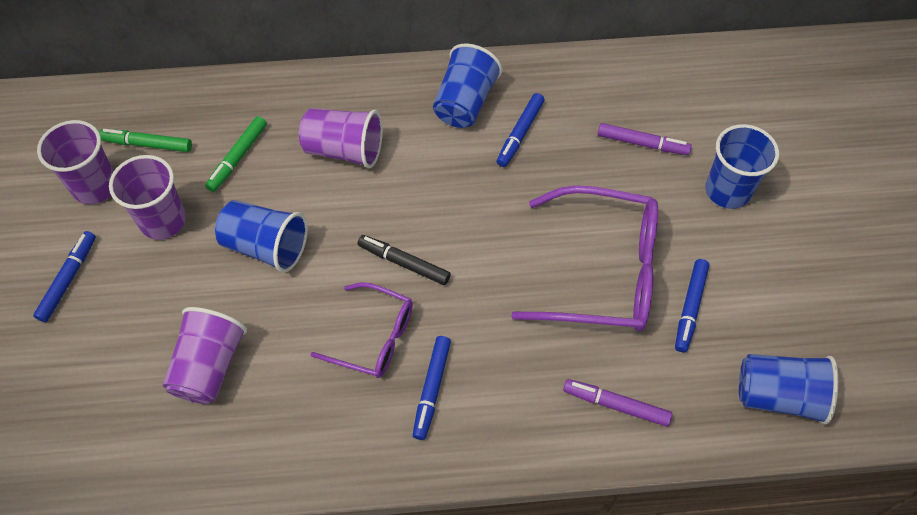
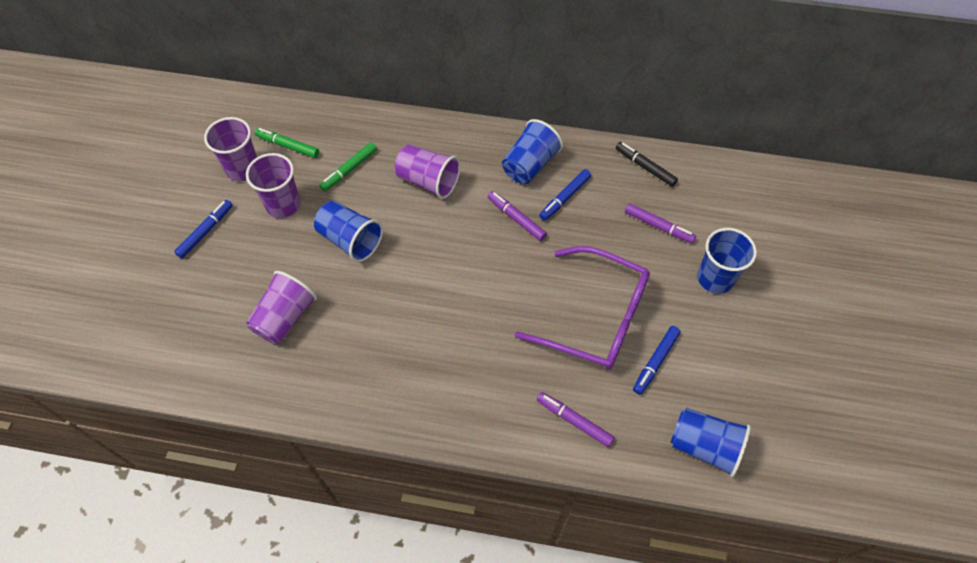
camera: 15 degrees right, 0 degrees up
(374, 337) = (408, 325): purple glasses -> none
(404, 263) = (447, 276): black marker -> black marker (645, 167)
(432, 389) = (439, 374): blue marker -> none
(468, 172) = (516, 219): none -> purple marker

